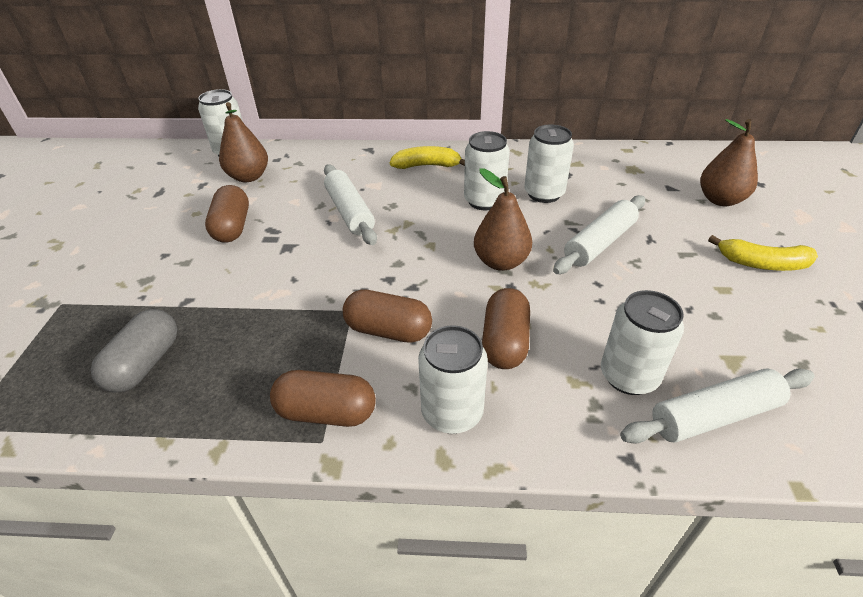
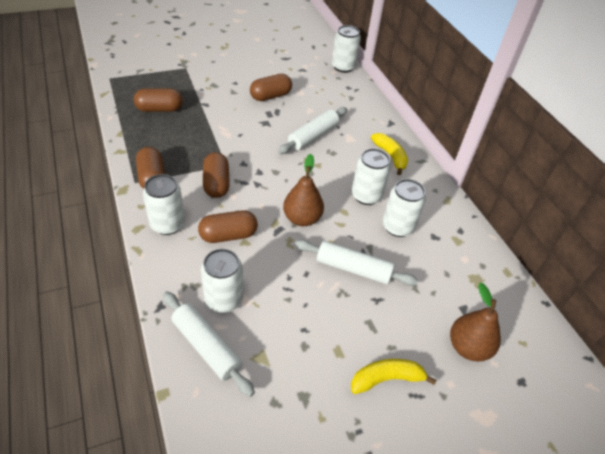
camera: 60 degrees right, 5 degrees up
(145, 364) = (159, 109): grey capsule -> brown capsule
(249, 177) = (322, 83): brown pear -> none
(762, 264) = (386, 379): yellow banana -> yellow banana turned 90 degrees clockwise

